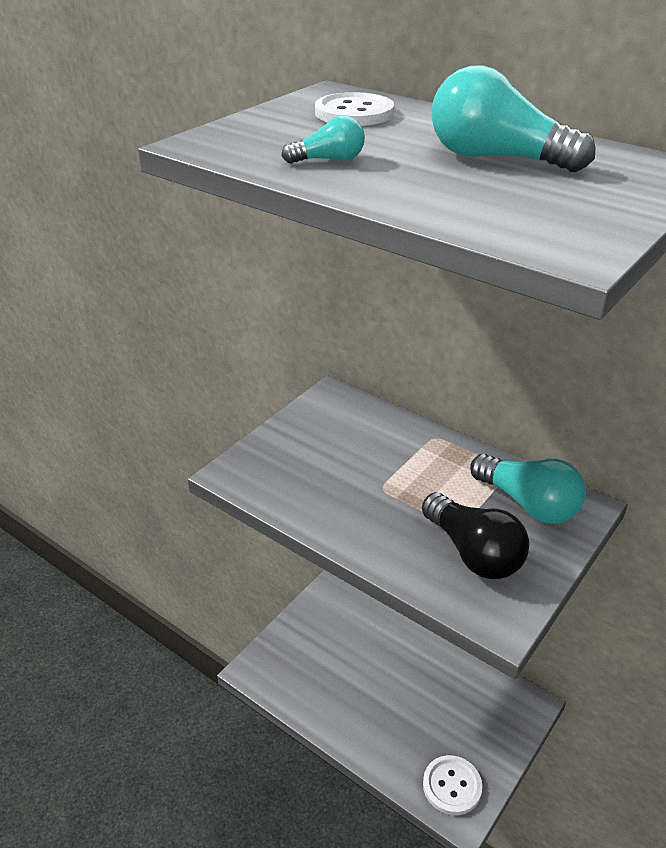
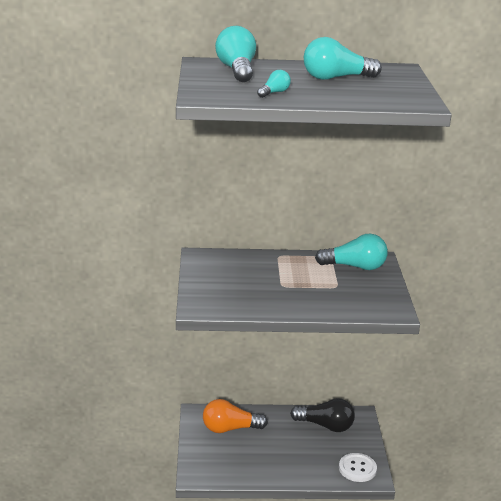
camera: 40 degrees left, 10 degrees down
(348, 629) = (230, 428): none -> orange light bulb
(354, 113) = (237, 70): white button -> turquoise light bulb
(473, 553) = (355, 293): black light bulb -> black light bulb (325, 426)

